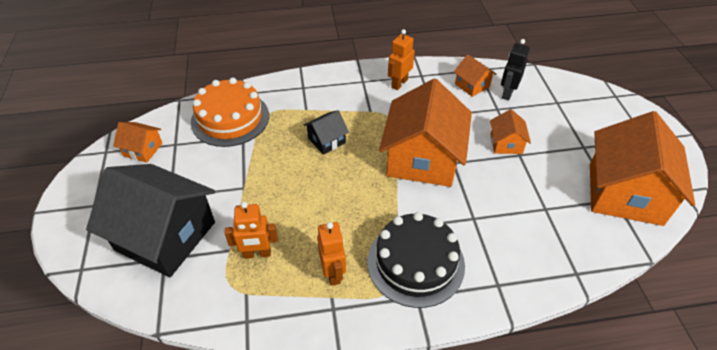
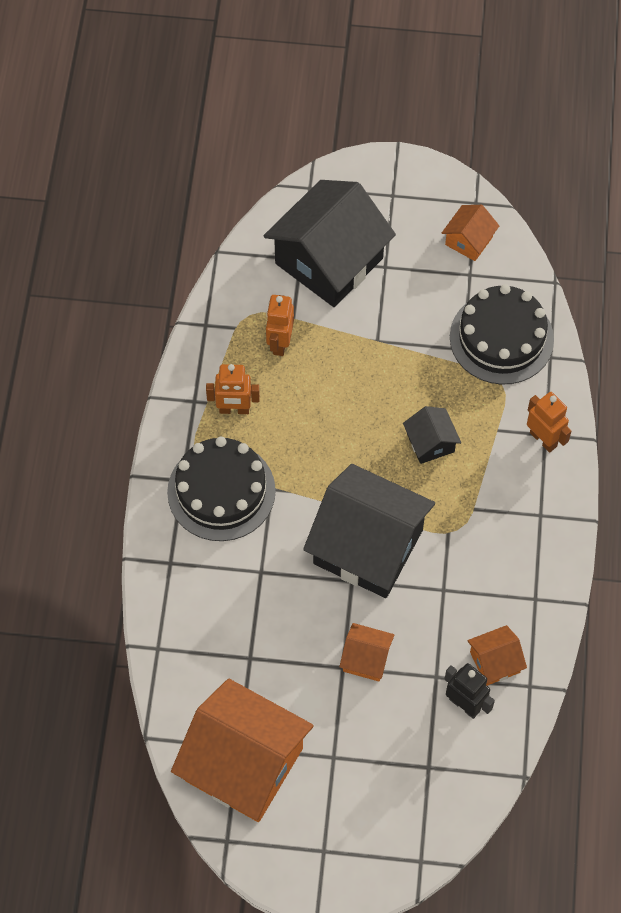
camera: 105 degrees right, 15 degrees up
(230, 118) = (501, 338): orange cake -> black cake
(399, 83) = (523, 562): orange robot -> orange robot (543, 439)
(422, 158) = (368, 546): orange house -> black house

